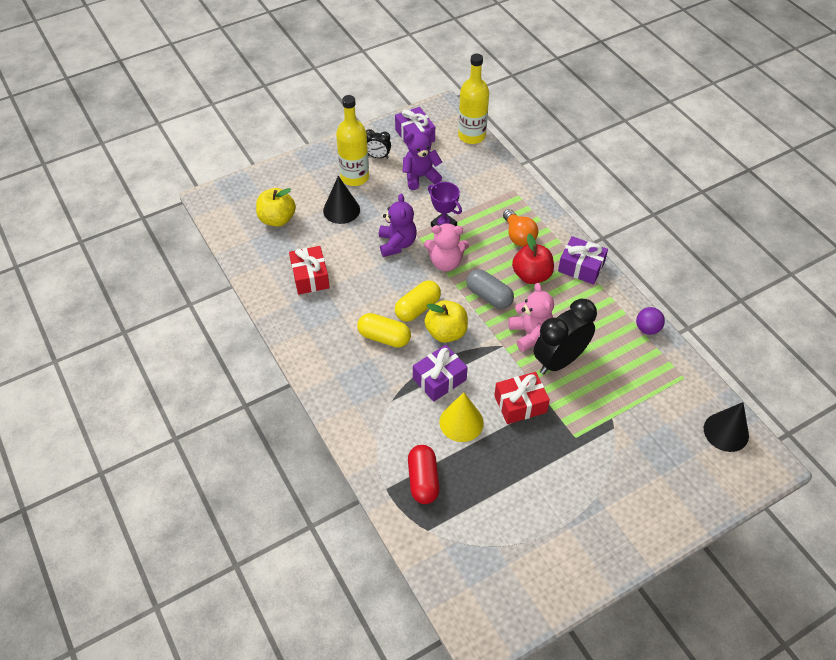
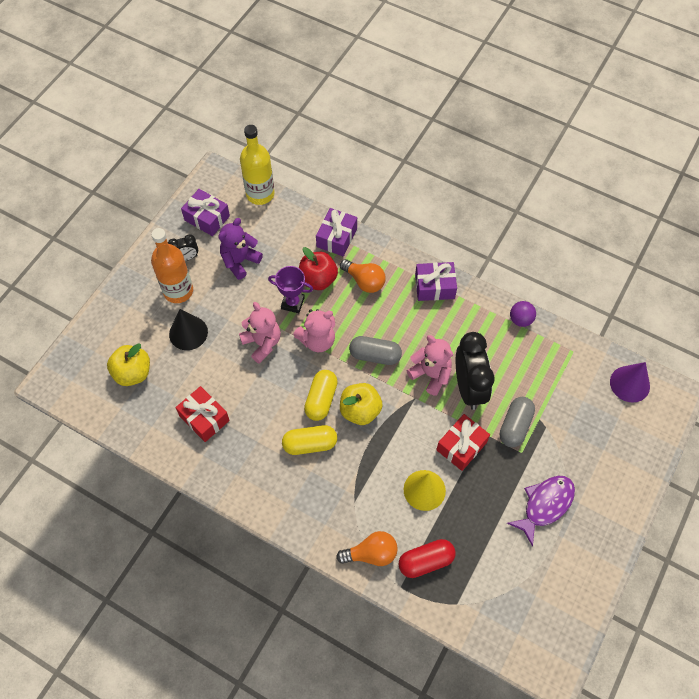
camera: 30 degrees left, 10 degrees up
(354, 177) = (178, 291): yellow bottle -> orange bottle
(378, 448) = (371, 553): none -> orange light bulb
(397, 244) = (262, 343): purple teddy bear -> pink teddy bear
(423, 480) = (426, 561): red capsule -> red capsule turned 75 degrees counterclockwise
(439, 379) = (382, 459): purple gift -> purple gift (337, 238)
(531, 275) = (398, 316): red apple -> red apple (318, 279)
(559, 361) = (469, 388): black clock -> black clock turned 150 degrees clockwise
(569, 492) = (545, 505): none -> purple fish
(583, 412) = (515, 426): none -> grey capsule
(726, 432) = (629, 384): black cone -> purple cone

